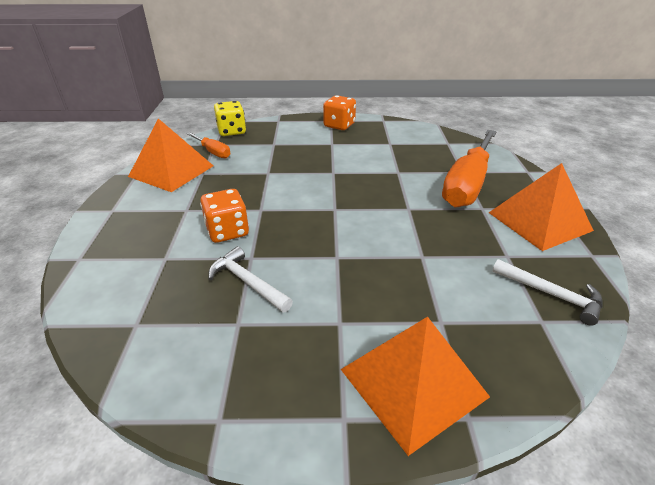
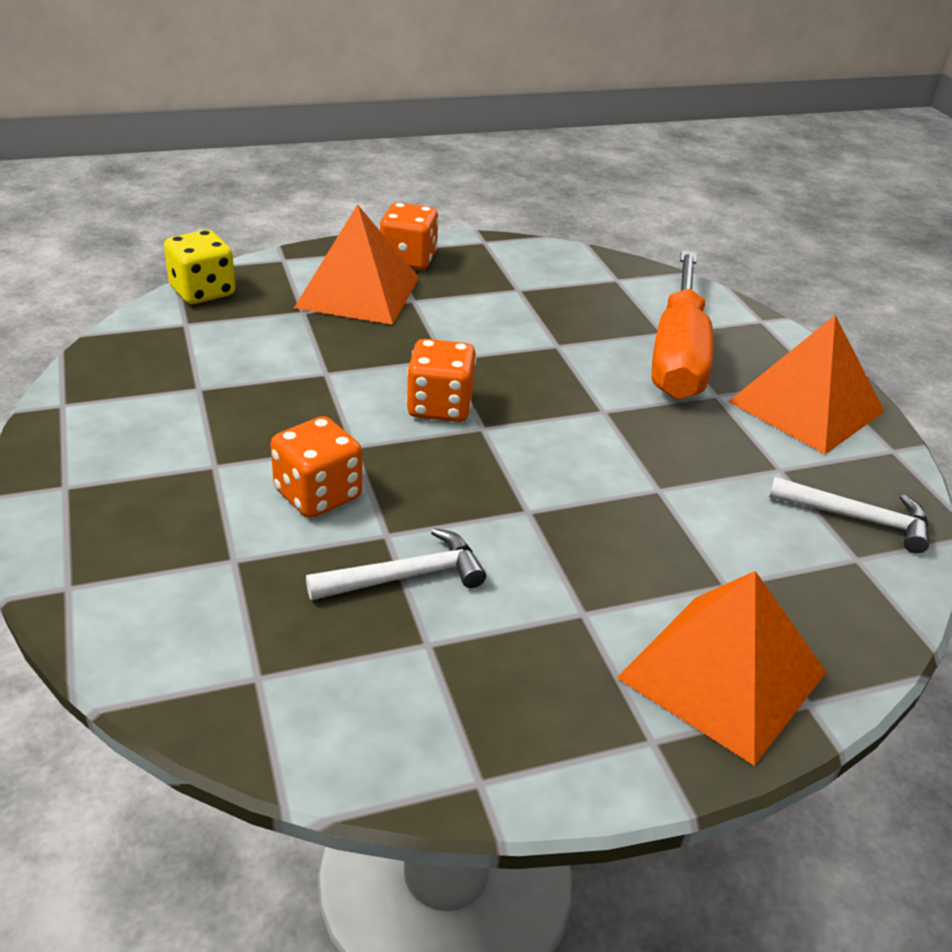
camera: 20 degrees left, 0 degrees up
(171, 171) = (132, 390): orange pyramid -> orange pyramid (358, 292)
(213, 152) = (192, 341): orange screwdriver -> none
(247, 282) = (405, 576): white hammer -> white hammer turned 135 degrees clockwise
(317, 195) = (440, 406): none -> orange dice

